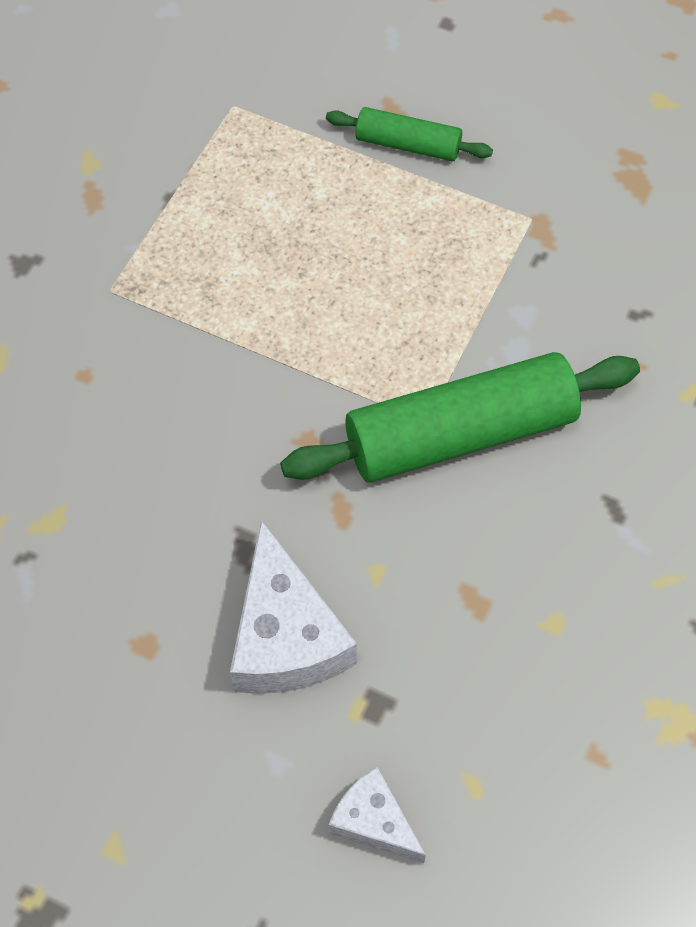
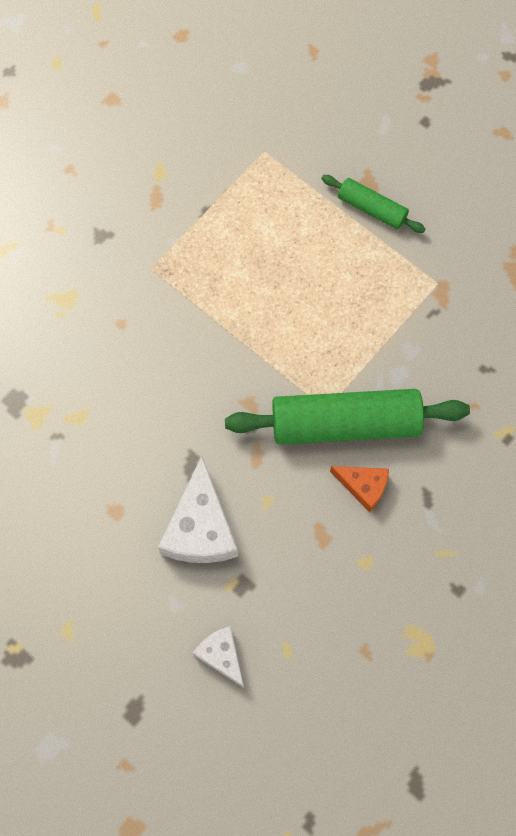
camera: 15 degrees right, 10 degrees up
(515, 515) = (363, 486): none -> orange cheese

